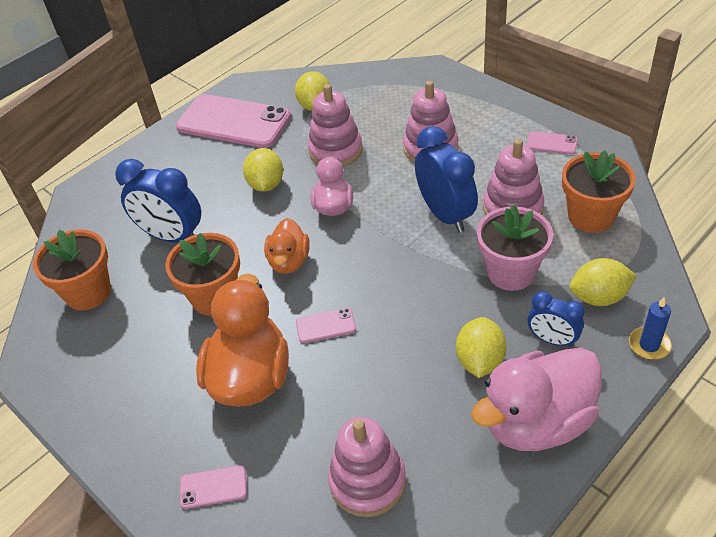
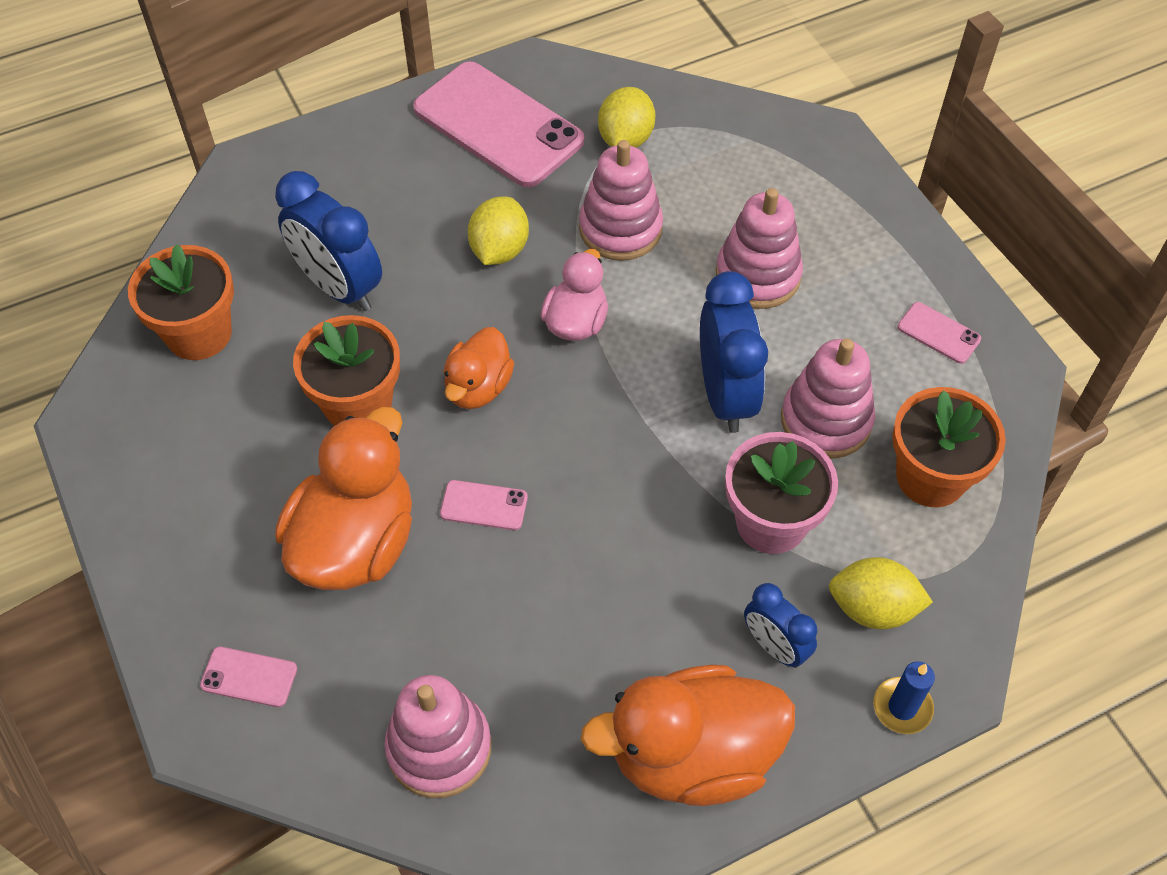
camera: 15 degrees right, 10 degrees up
(480, 361) = (662, 638): yellow lemon -> none
(536, 422) = (692, 755): pink duck -> orange duck

